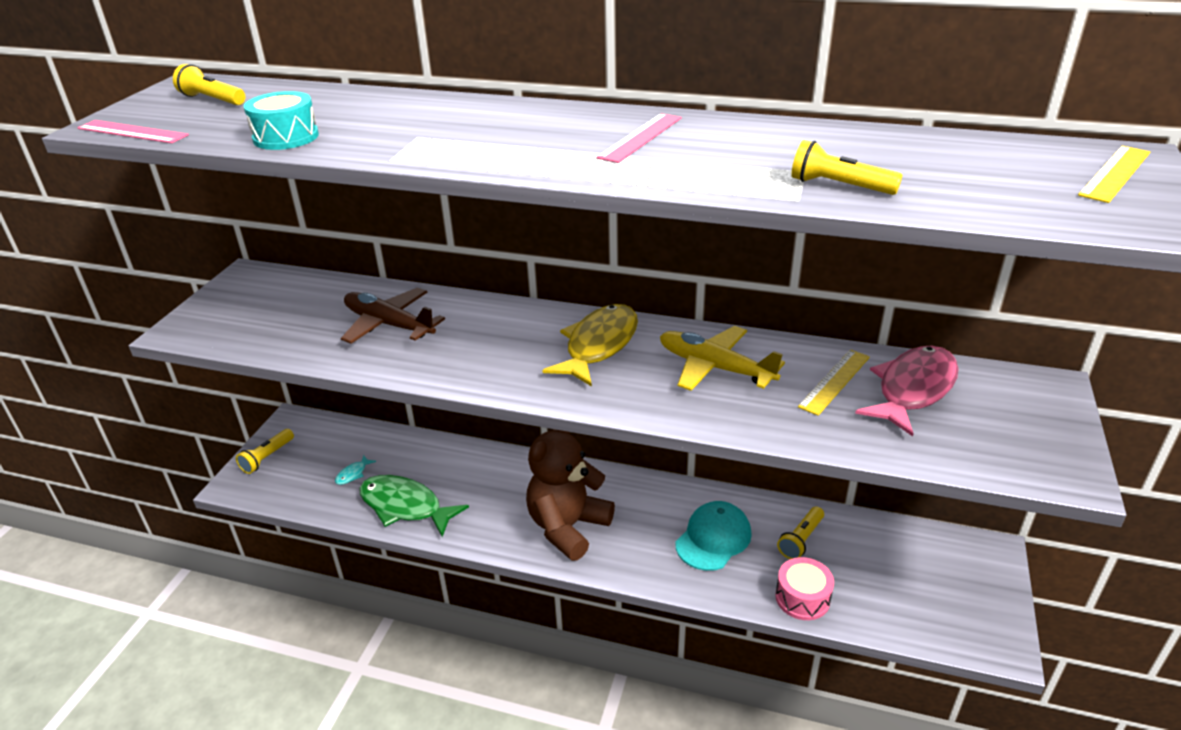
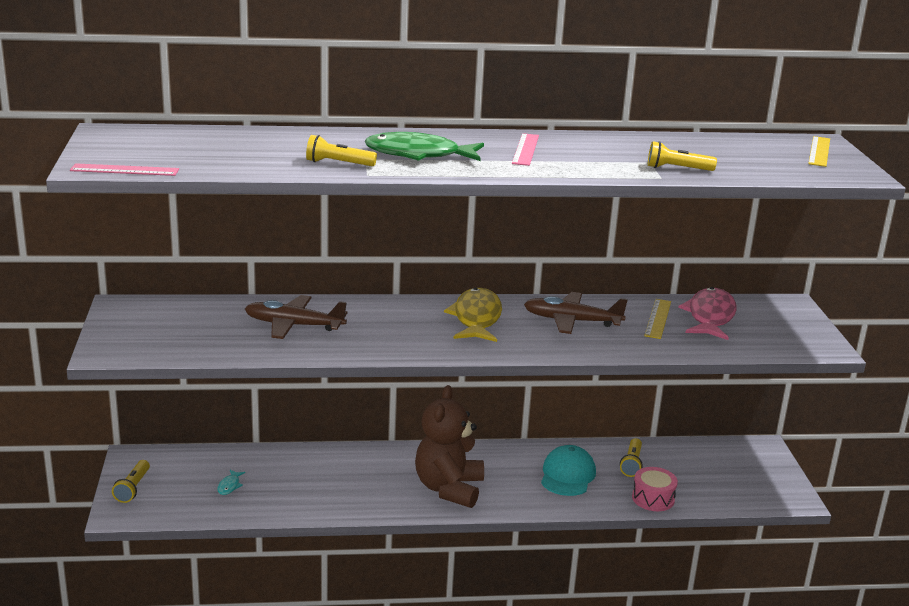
camera: 25 degrees left, 10 degrees down
(212, 100) = (152, 143): yellow flashlight -> yellow flashlight (338, 163)
(286, 137) = (263, 165): turquoise drum -> none
(405, 506) = (298, 500): green fish -> green fish (418, 155)
(715, 368) = (572, 321): yellow plane -> brown plane

